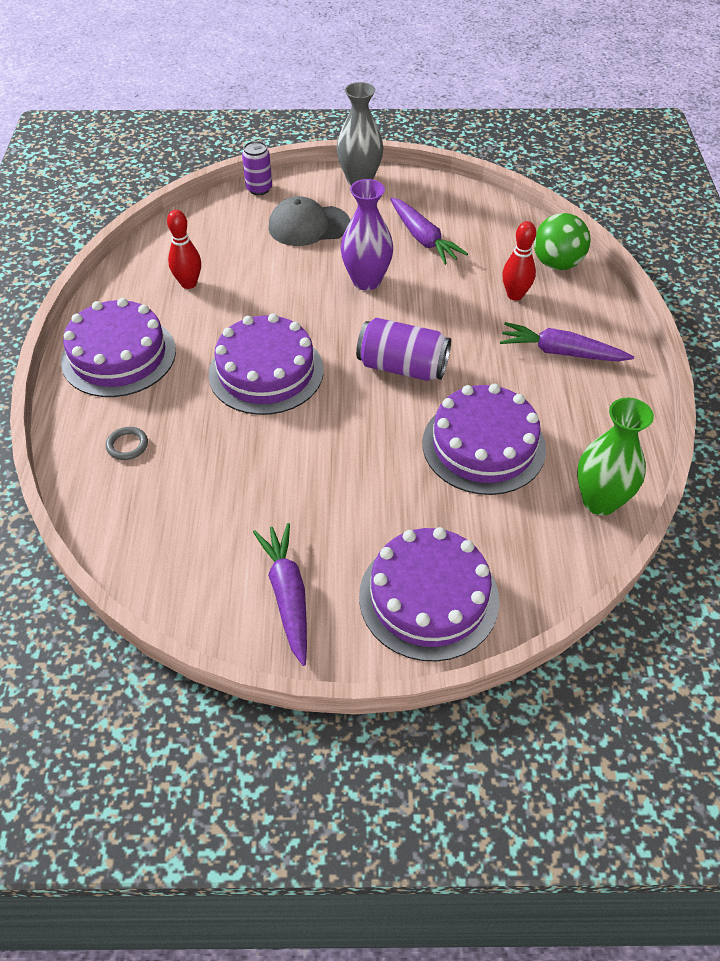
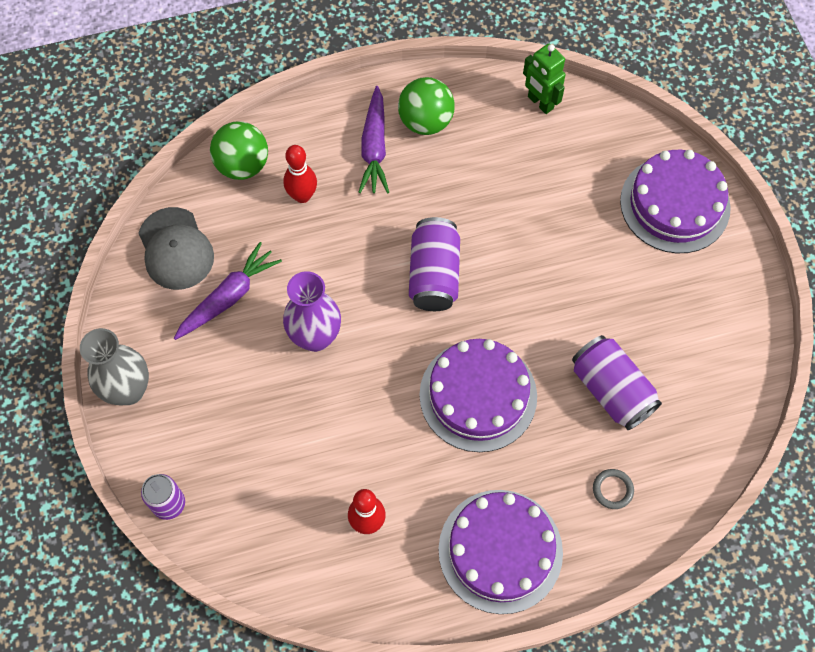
camera: 105 degrees left, 15 degrees up
(225, 472) = (611, 390): none -> purple can
(288, 595) = (713, 302): purple carrot -> none
(308, 226) = (232, 423): grey cap -> grey cap (175, 249)
(483, 445) = (509, 192): purple cake -> none
(587, 396) = (425, 122): none -> green ball
(600, 501) = (540, 103): green vase -> green robot

